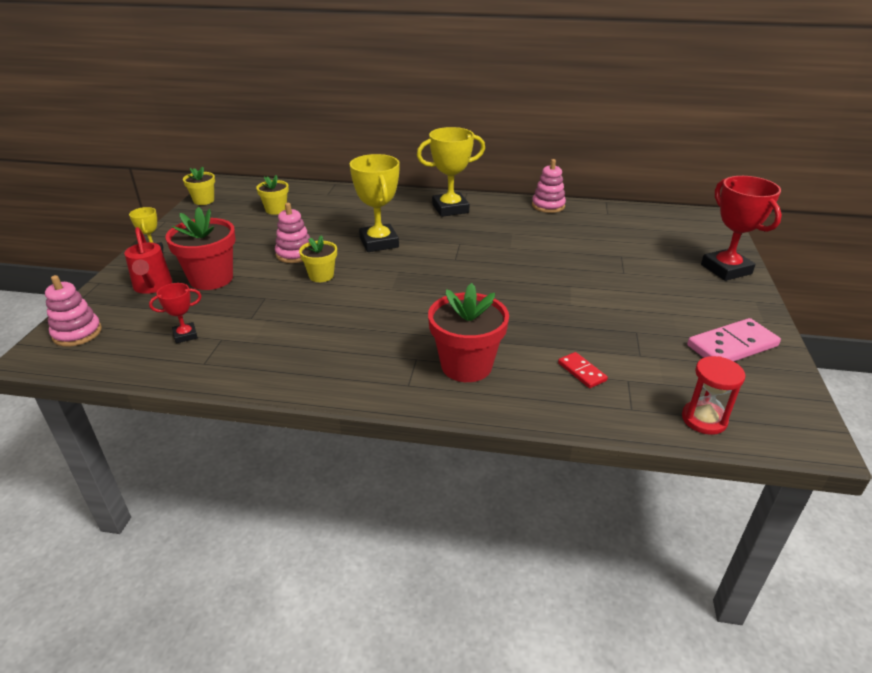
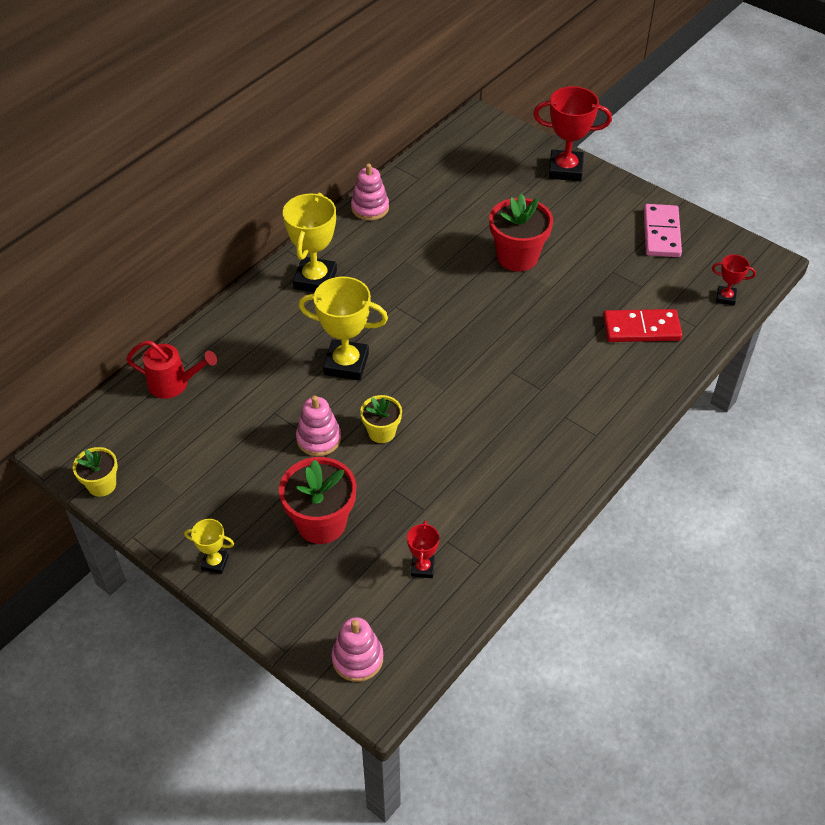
camera: 60 degrees left, 15 degrees up
(152, 286) = (301, 578): red watering can -> red watering can (174, 384)
(276, 210) = (192, 423): yellow flower pot -> none
(466, 366) = (593, 390): red flower pot -> red flower pot (517, 257)
(581, 372) = (641, 328): red domino -> red domino, size x1.84
(704, 419) = (725, 297): red hourglass -> red trophy

